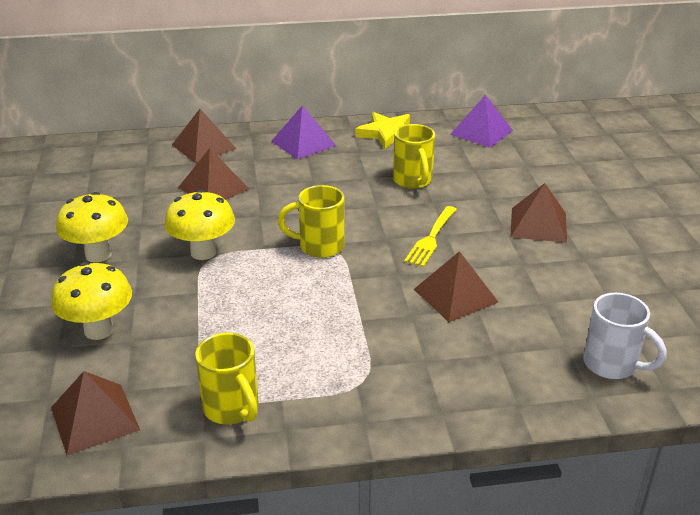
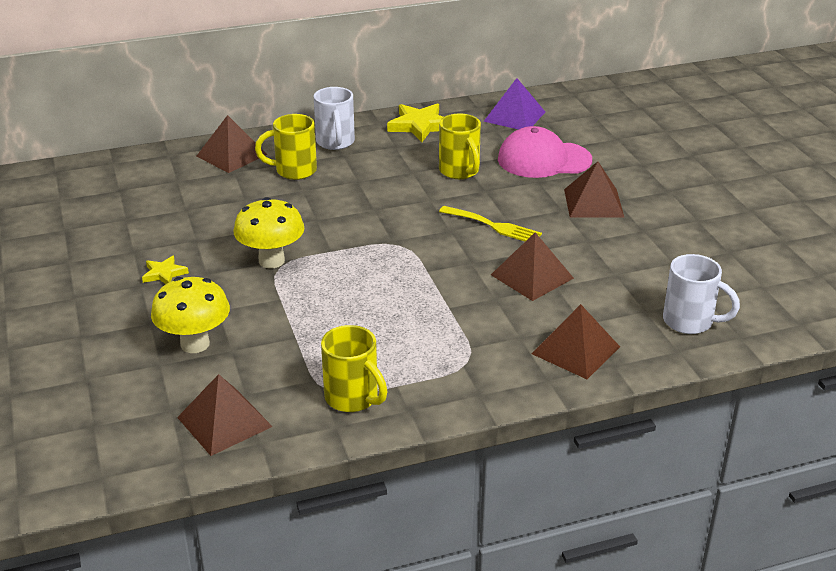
camera: 10 degrees left, 0 degrees up
(98, 255) = (164, 273): yellow mushroom -> yellow star
(214, 188) = (258, 196): brown pyramid -> brown pyramid (576, 350)
(303, 143) = (335, 143): purple pyramid -> white mug
(319, 246) = (386, 244): yellow mug -> yellow mug (294, 171)
(431, 239) = (494, 226): yellow fork -> yellow fork turned 75 degrees counterclockwise
(499, 177) = (544, 160): none -> pink cap

